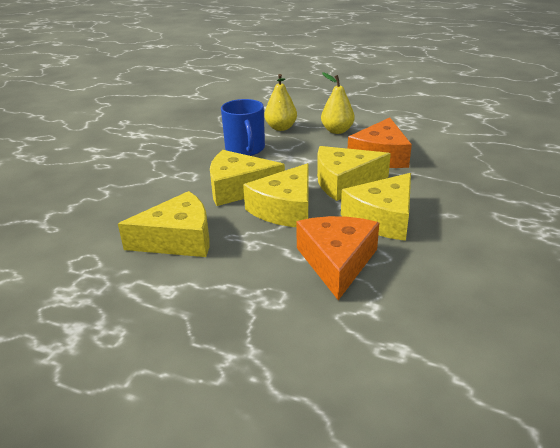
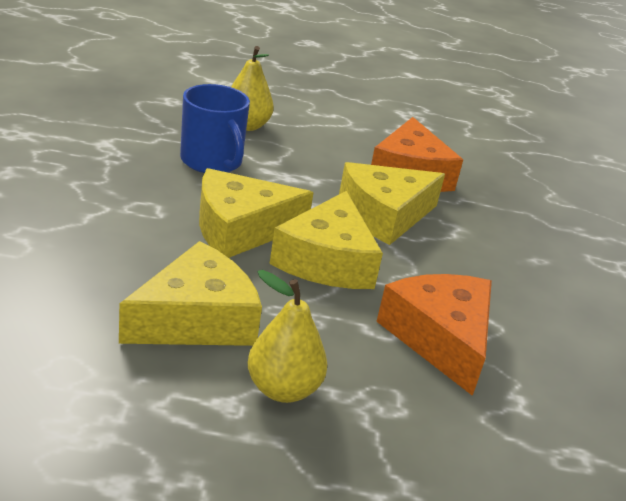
camera: 25 degrees left, 0 degrees up
(337, 131) = (330, 132): yellow pear -> yellow pear (282, 389)
(382, 218) = (462, 269): yellow cheese -> none

